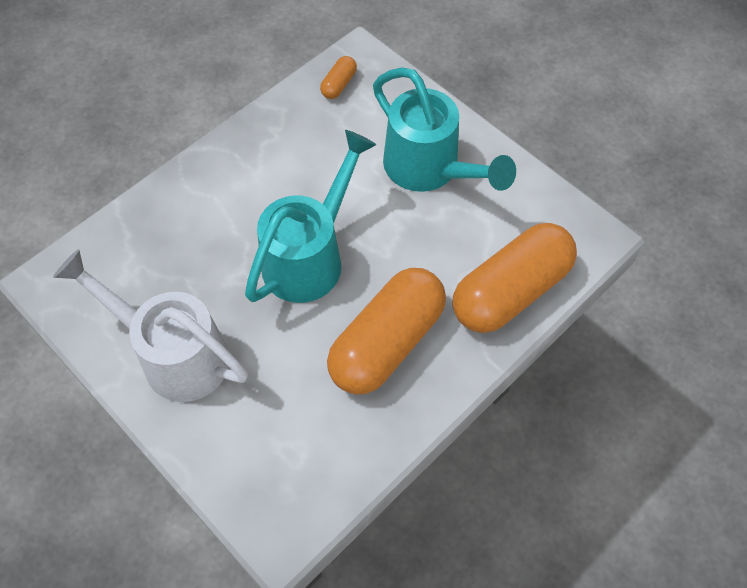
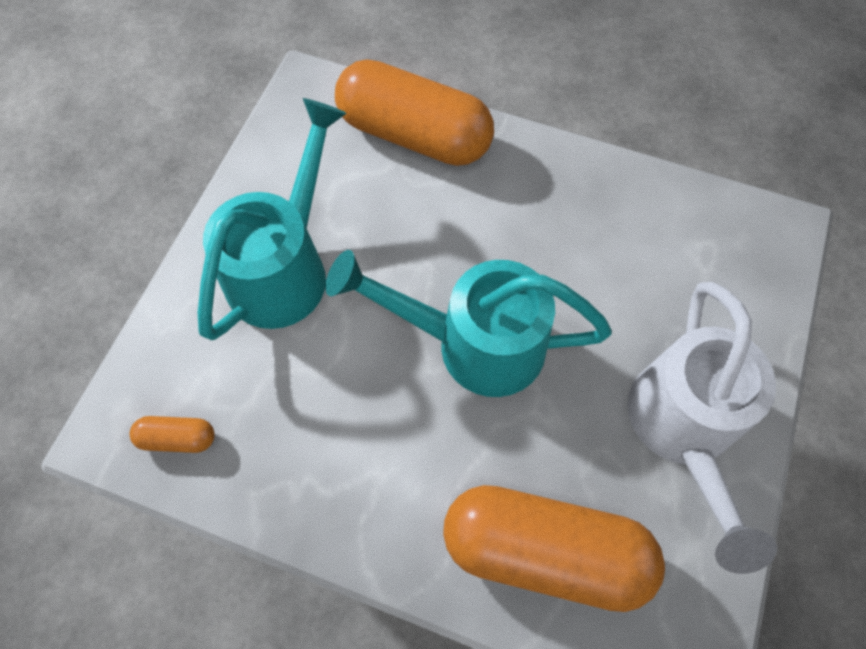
camera: 115 degrees left, 5 degrees up
(387, 343) = (536, 220): orange capsule -> orange capsule (545, 551)

